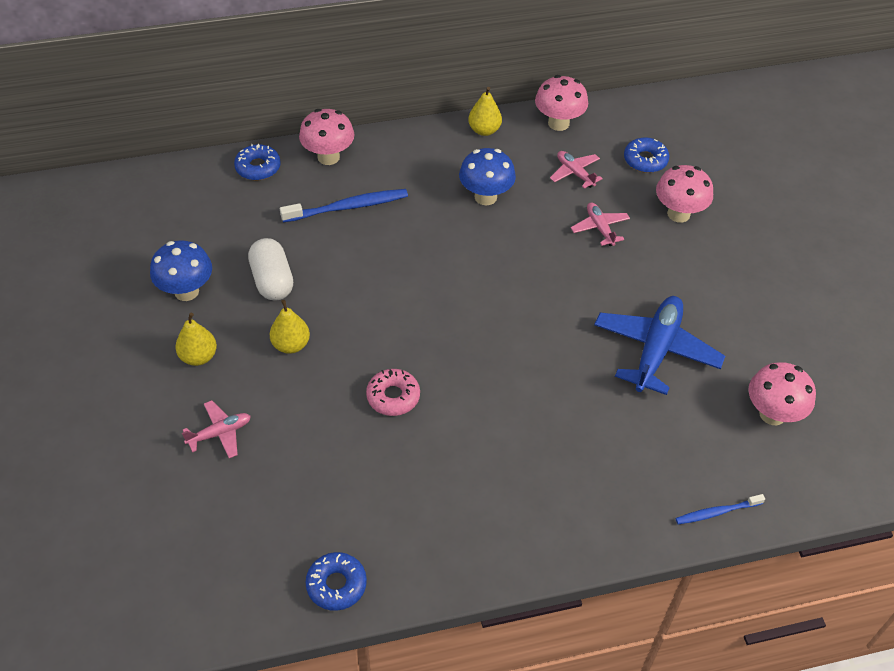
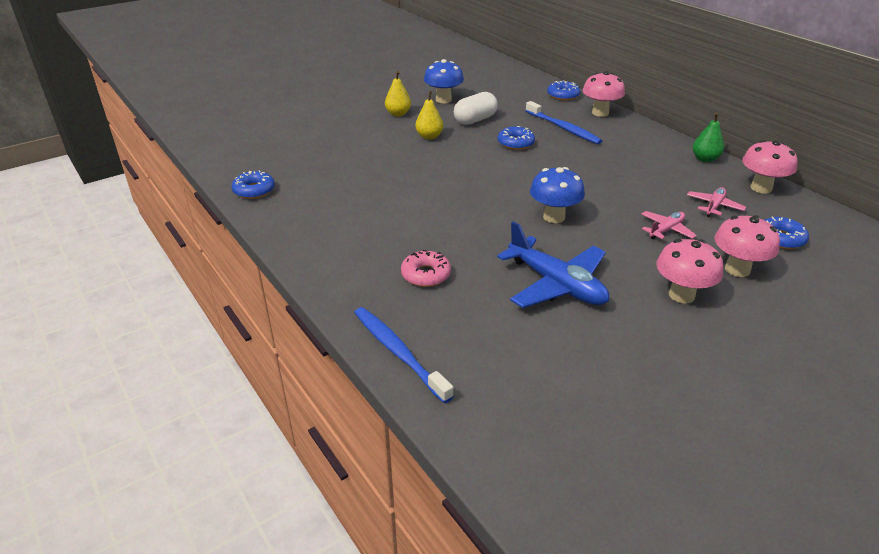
camera: 70 degrees right, 15 degrees down
(220, 433) = (347, 132): pink plane -> none
(360, 266) = (515, 143): none -> blue donut
(393, 397) = (413, 178): pink donut -> pink donut (426, 275)
(484, 130) = (705, 159): yellow pear -> green pear
(485, 197) = (635, 173): blue mushroom -> blue mushroom (554, 217)
(656, 350) = (556, 284): blue plane -> blue plane turned 45 degrees clockwise
(716, 512) = (398, 352): blue toothbrush -> blue toothbrush, size x1.69
(772, 414) = (540, 373): pink mushroom -> pink mushroom (681, 295)

